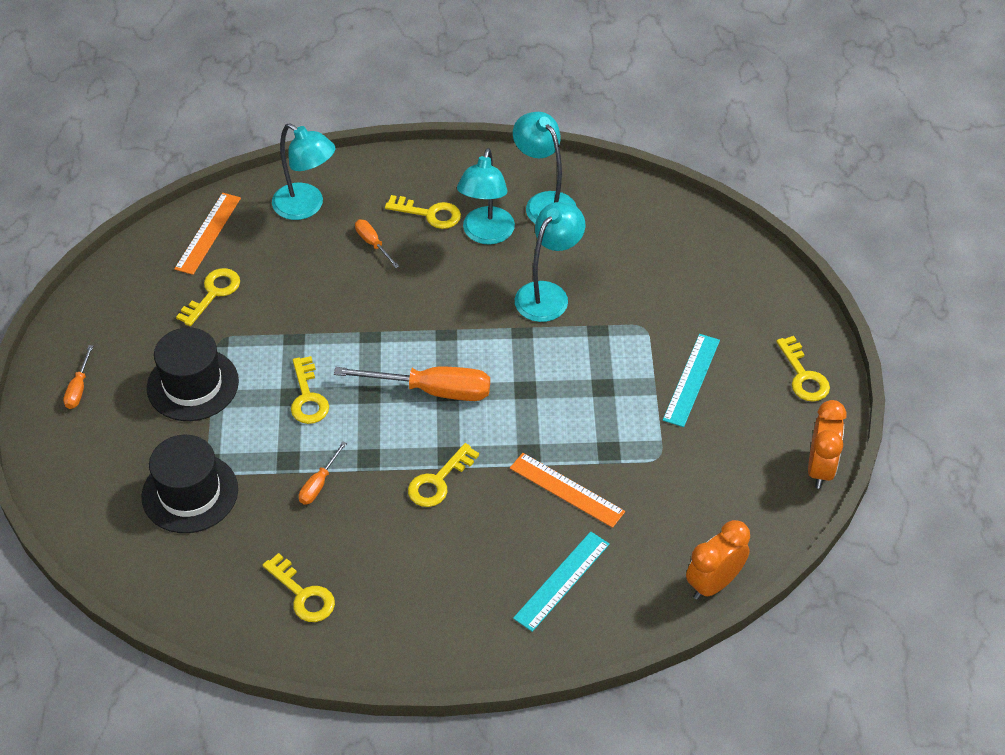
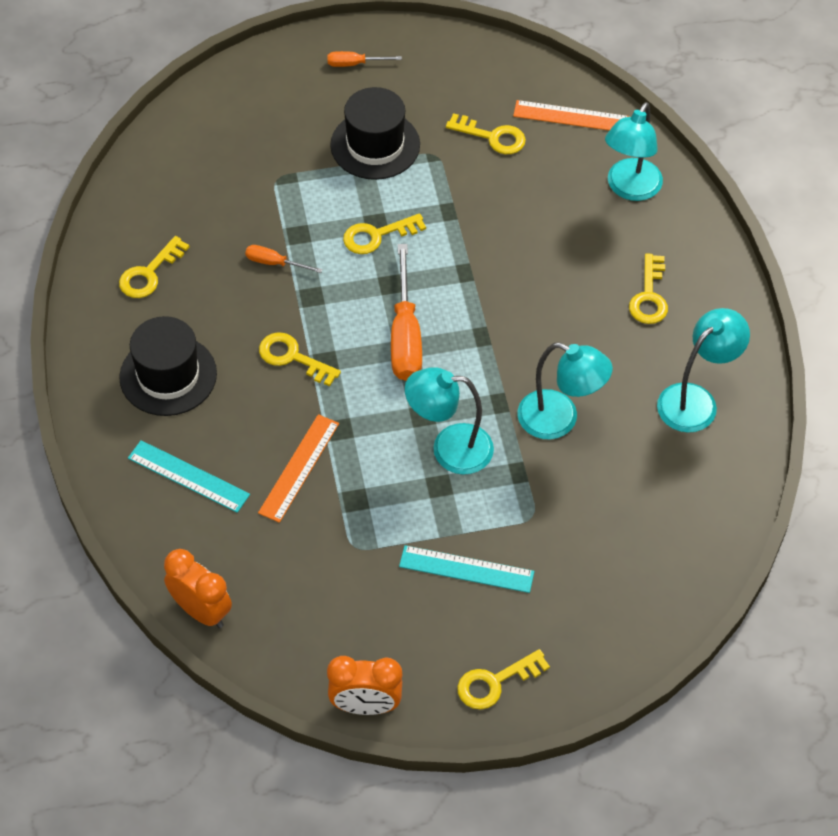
camera: 80 degrees right, 5 degrees up
(190, 493) = (249, 169): black hat -> black hat (168, 375)
(373, 243) = (592, 254): orange screwdriver -> none
(486, 234) = (632, 352): turquoise lamp -> turquoise lamp (449, 448)

